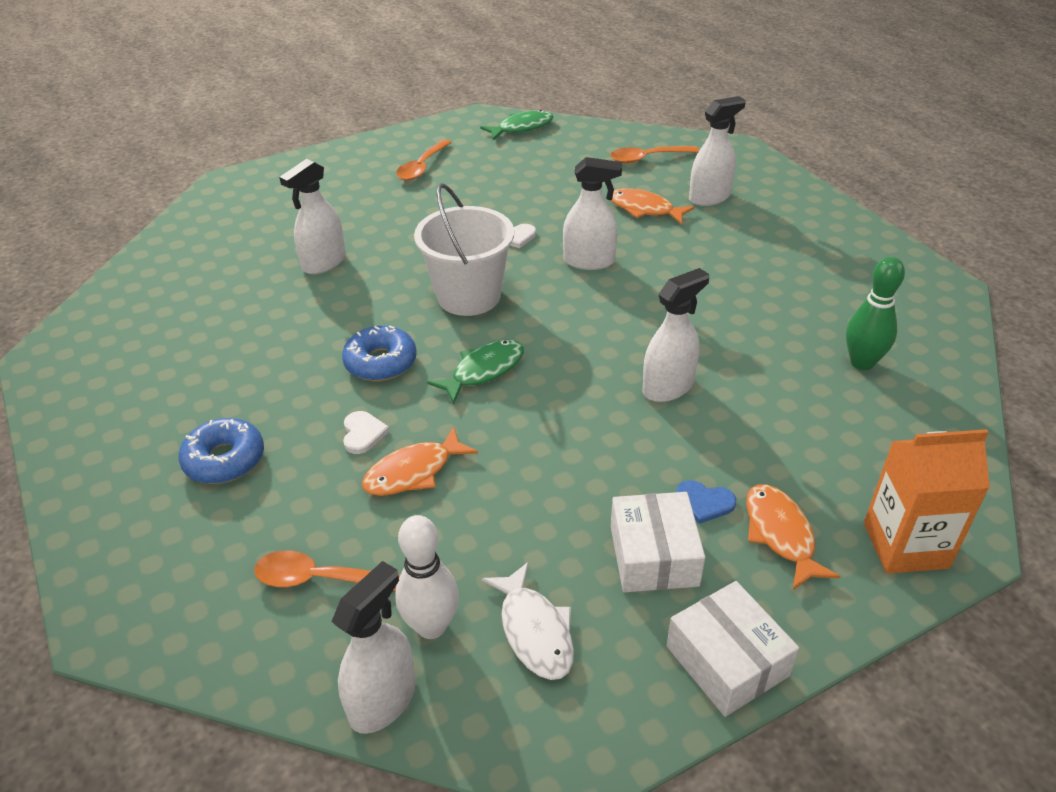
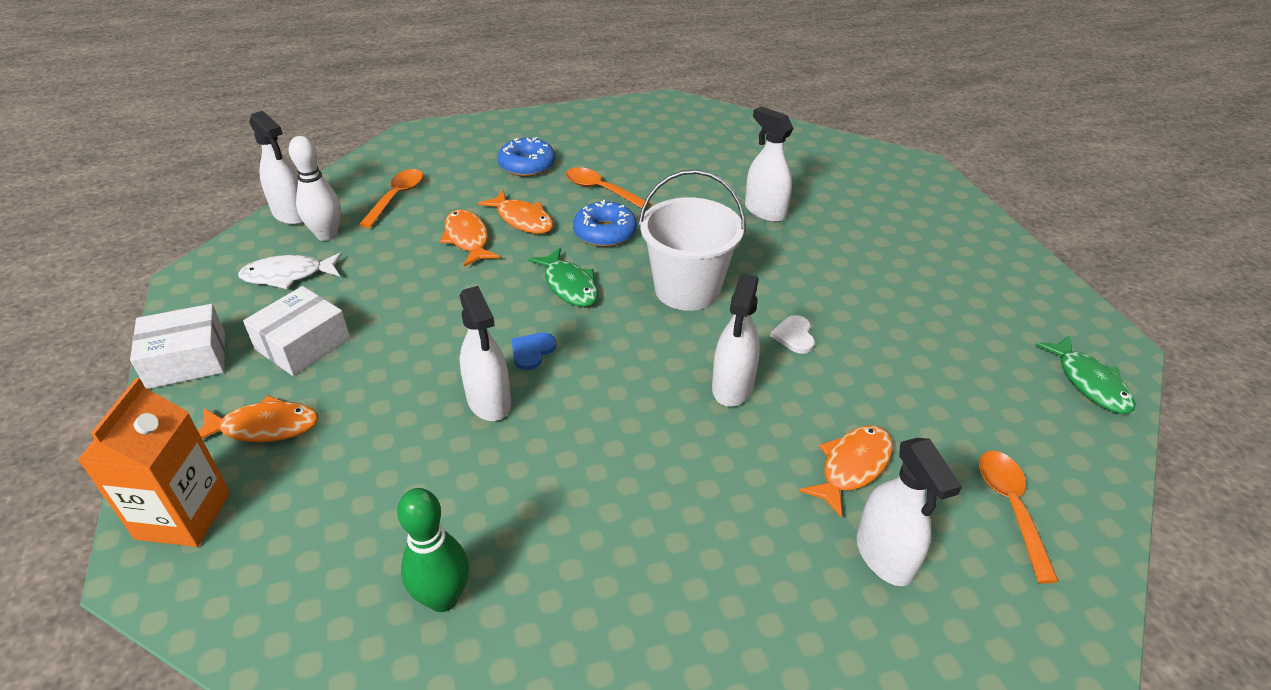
camera: 100 degrees right, 0 degrees up
(363, 433) = (522, 219): white heart -> orange fish
(422, 167) = (960, 283): orange spoon -> orange spoon (601, 190)
(653, 555) = (303, 344): white box -> white box turned 60 degrees counterclockwise
(704, 502) = (332, 387): blue heart -> blue heart (532, 351)

